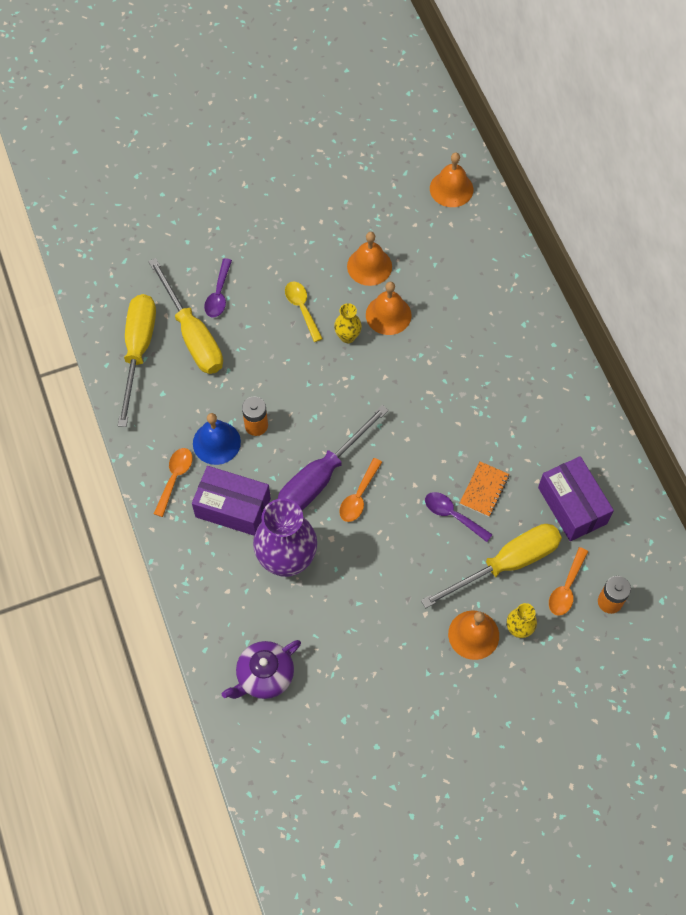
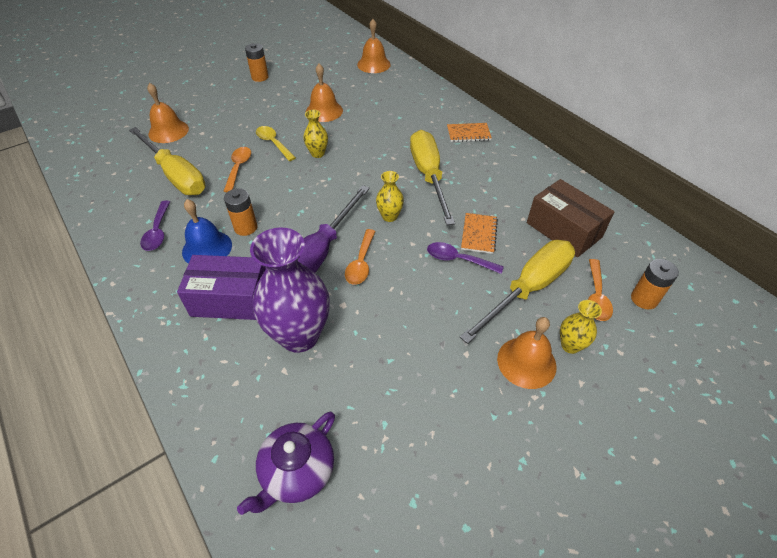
camera: 15 degrees left, 15 degrees down
(138, 351) = (123, 195): yellow screwdriver -> yellow screwdriver (429, 176)
(175, 478) = (164, 286): orange spoon -> orange spoon (238, 168)
(219, 294) = (198, 146): purple spoon -> purple spoon (158, 231)
(303, 184) = (260, 77): none -> orange battery
(388, 315) = (348, 135): orange bell -> orange bell (168, 131)
(402, 445) = (389, 216): none -> yellow vase
(526, 344) = (468, 133): none -> orange notebook
(572, 505) = (563, 230): purple box -> brown box

